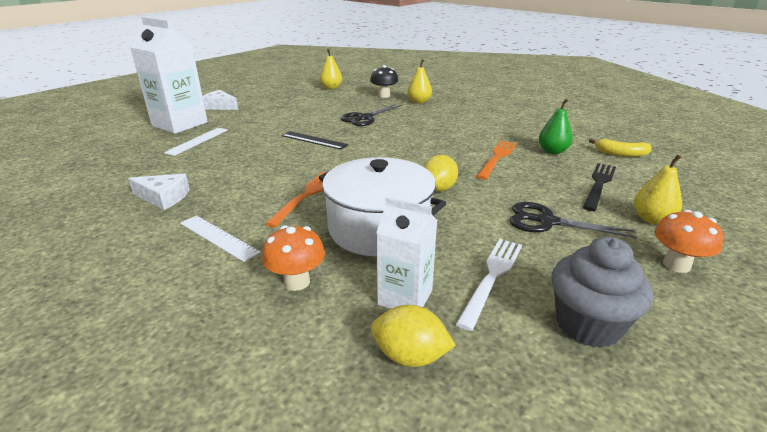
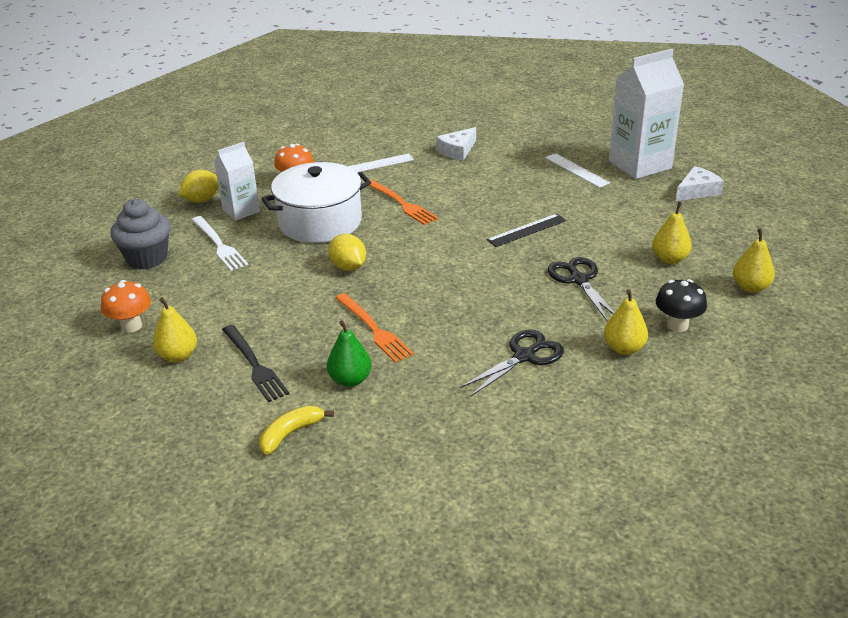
camera: 120 degrees right, 5 degrees up
(317, 103) = (669, 259): none -> yellow pear
(547, 221) = (241, 298): black scissors -> black scissors (524, 356)

